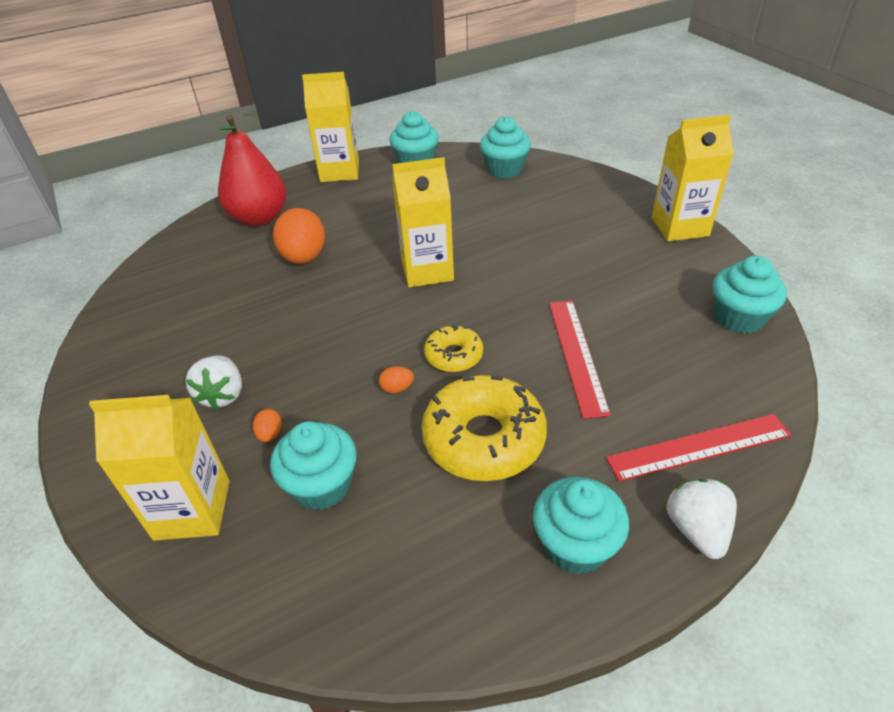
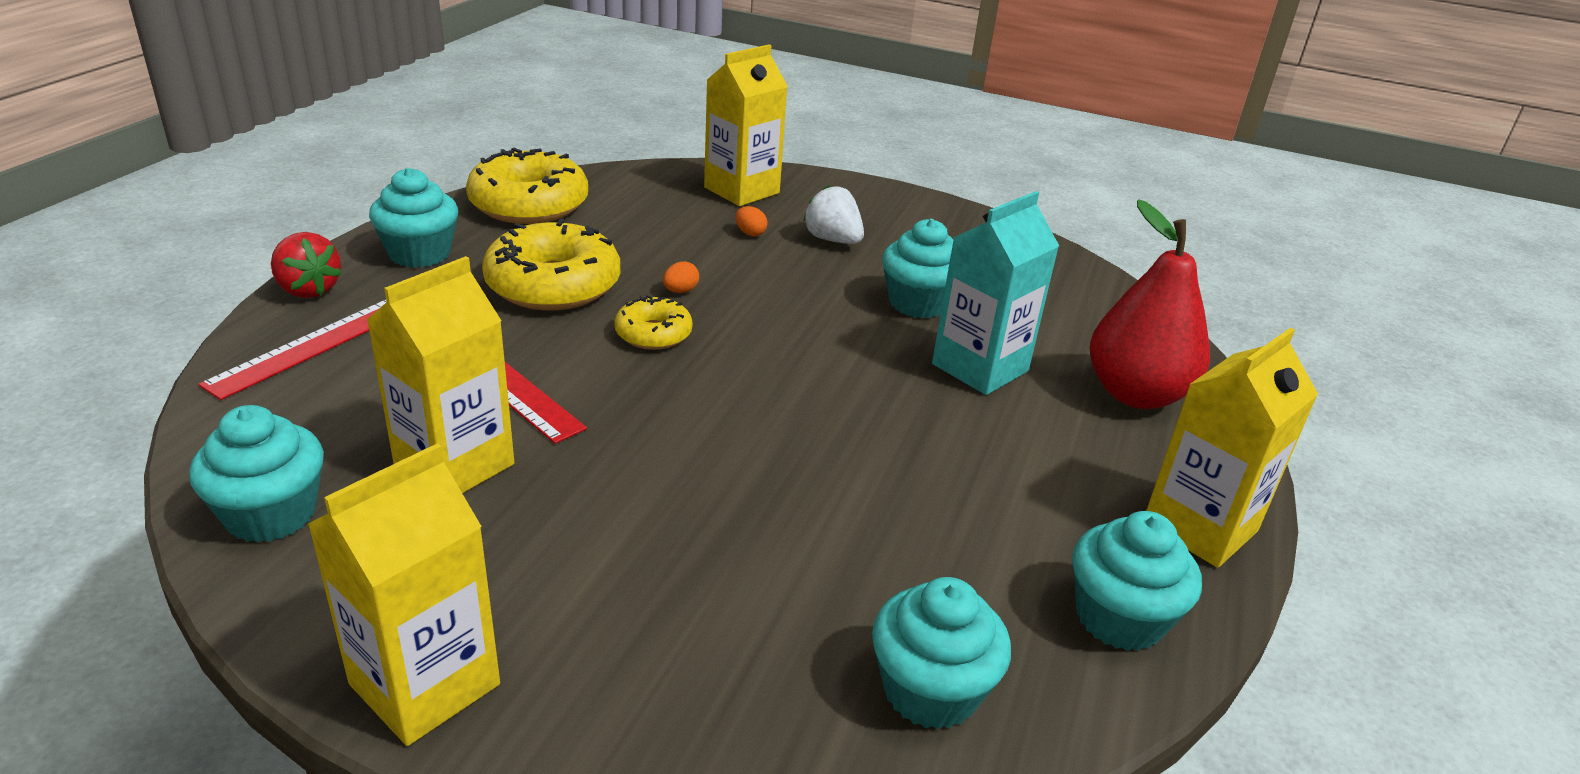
camera: 135 degrees right, 10 degrees down
(304, 258) = (980, 367): orange egg -> turquoise carton
(321, 485) = (664, 224): turquoise cupcake -> turquoise cupcake (918, 303)
(416, 594) = (529, 204): none -> yellow donut
(427, 270) = (802, 411): yellow carton -> yellow carton (454, 464)
(697, 530) = (308, 289): white strawberry -> red strawberry

